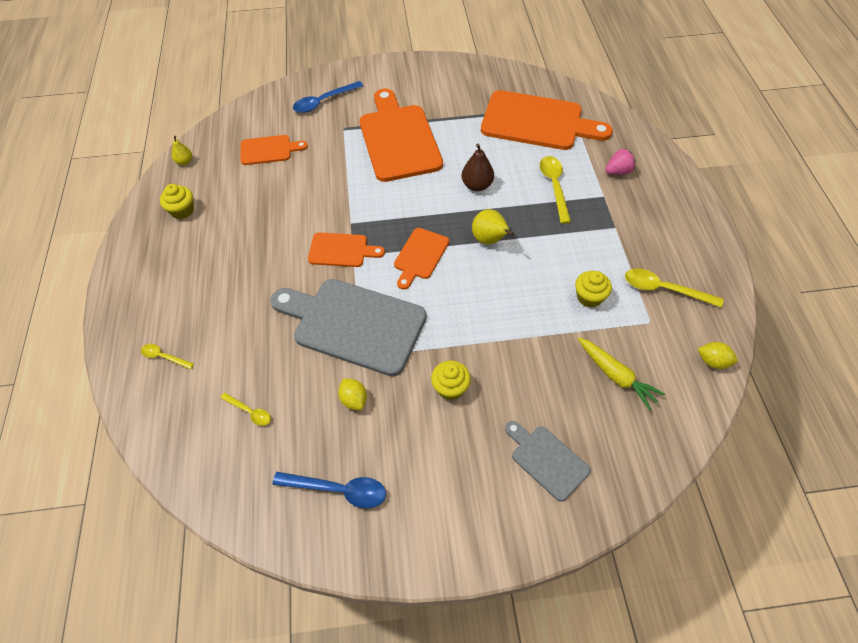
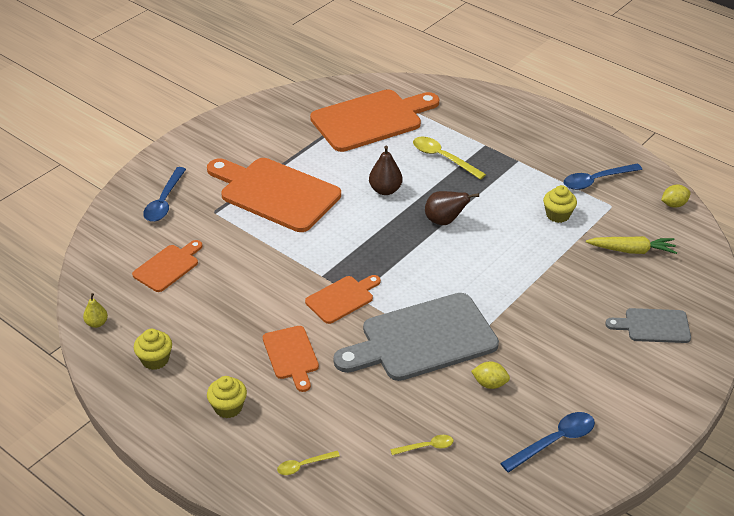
camera: 45 degrees left, 15 degrees down
(420, 256) = (408, 263): orange cutting board -> orange cutting board (291, 355)
(450, 388) = (543, 329): yellow cupcake -> yellow cupcake (228, 407)
(489, 240) = (444, 221): yellow pear -> brown pear
(618, 171) = (474, 122): pink strawberry -> none
(664, 289) = (596, 180): yellow spoon -> blue spoon

